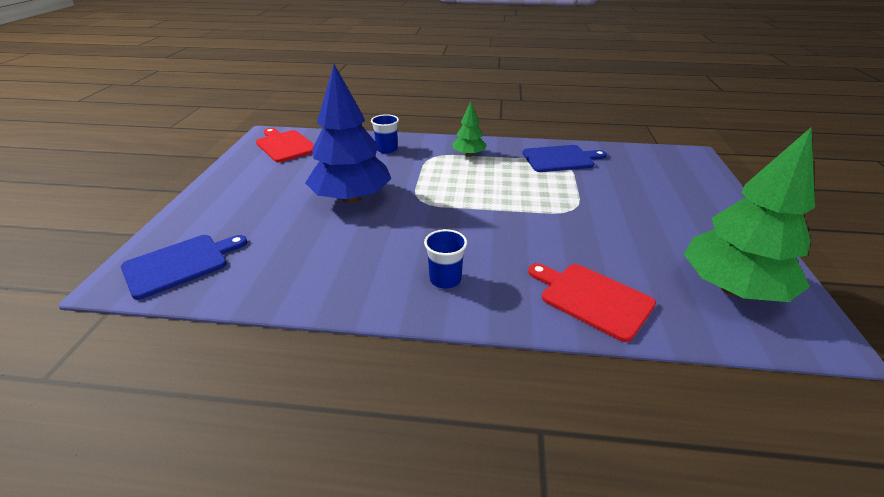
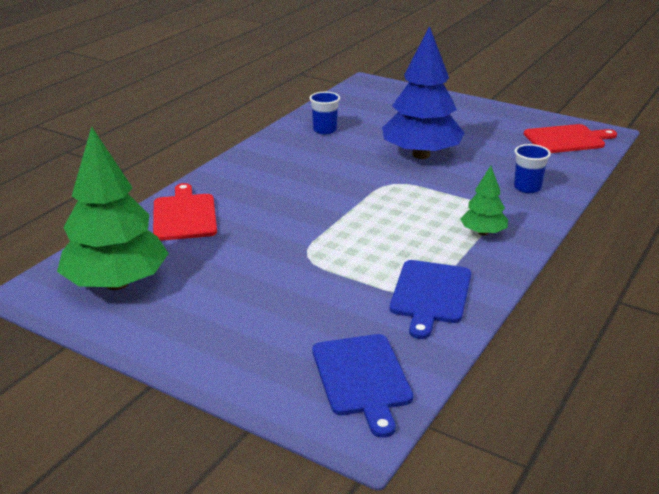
camera: 115 degrees right, 5 degrees down
(180, 264) = (372, 96): blue cutting board -> blue cutting board (362, 378)
(445, 279) = (267, 169): blue cup -> blue cup (324, 130)
(592, 299) = (184, 215): red cutting board -> red cutting board turned 75 degrees counterclockwise

